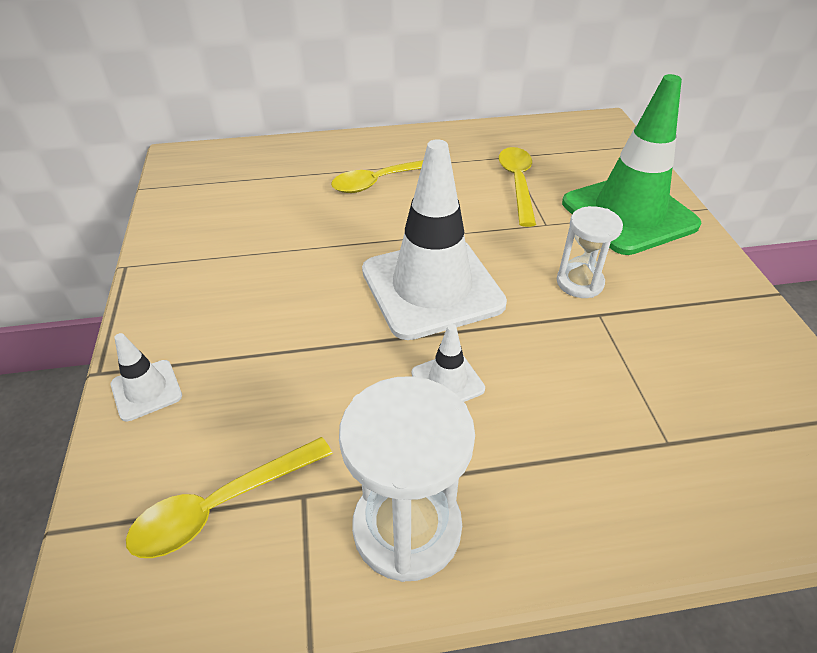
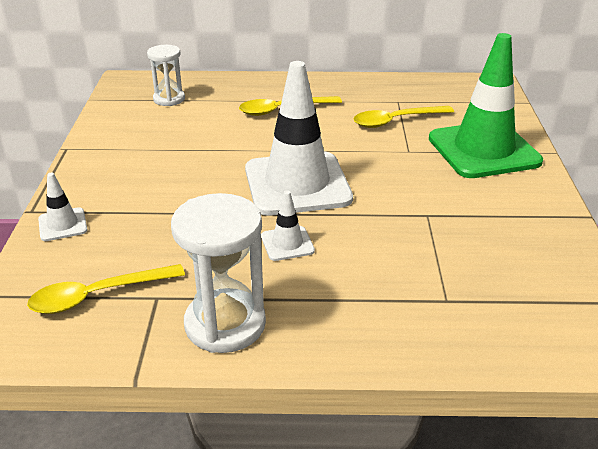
camera: 10 degrees right, 10 degrees down
(517, 184) = (396, 121): yellow spoon -> yellow spoon turned 120 degrees counterclockwise
(579, 282) = (420, 192): white hourglass -> white hourglass (169, 99)

